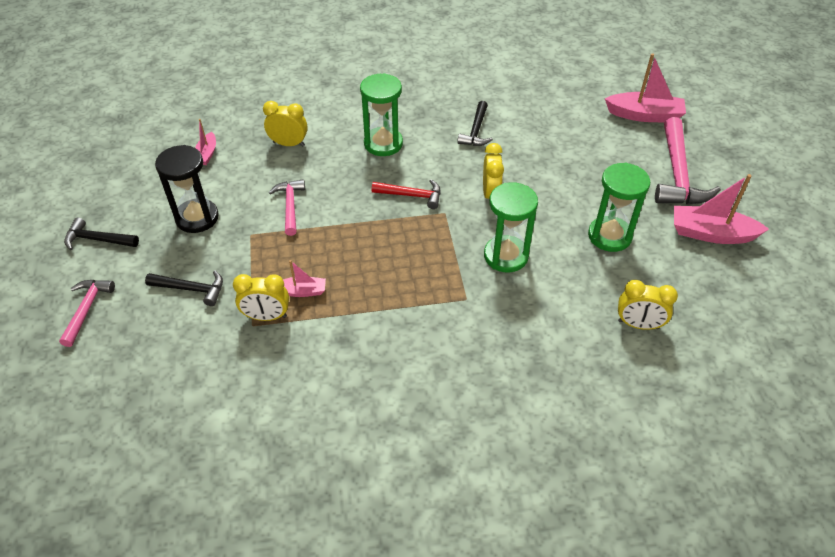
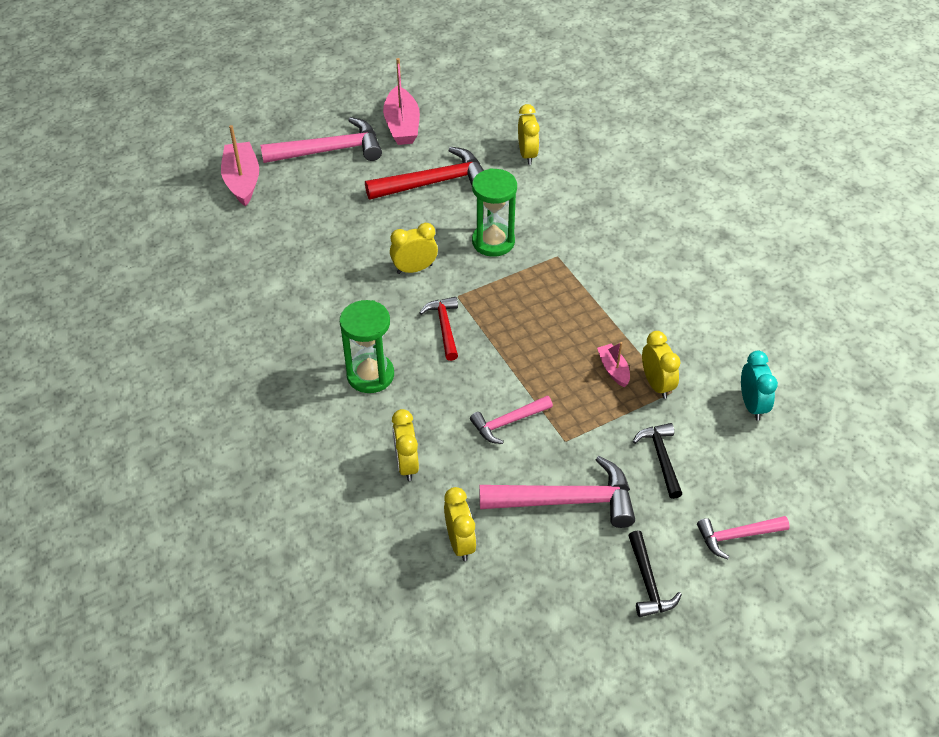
camera: 110 degrees left, 0 degrees up
(197, 218) = (567, 500): black hourglass -> pink hammer
(197, 382) = (752, 405): none -> turquoise clock
(207, 154) = (460, 543): pink boat -> yellow clock
(476, 131) = (317, 302): black hammer -> none
(609, 236) = (434, 182): green hourglass -> red hammer

